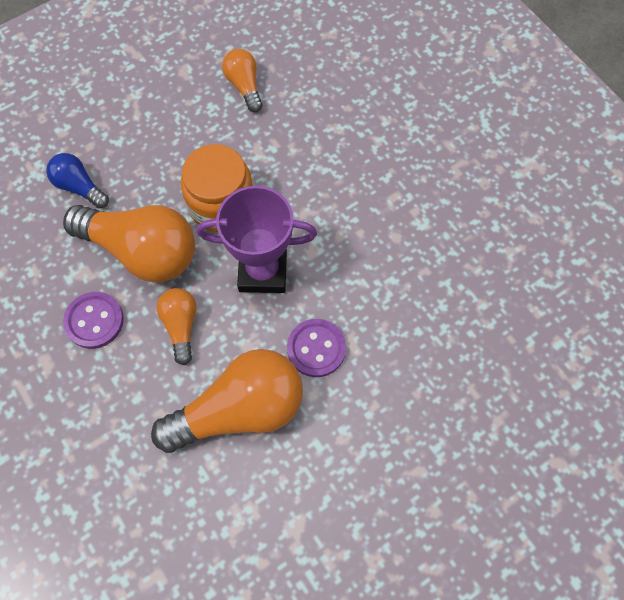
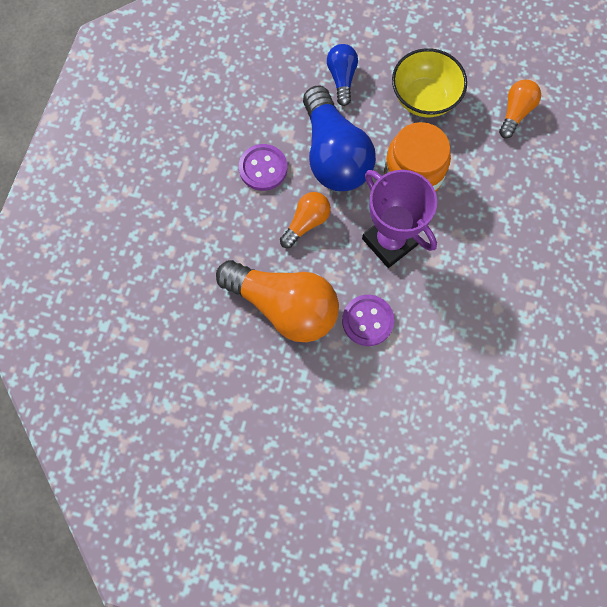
camera: 50 degrees right, 5 degrees up
(142, 251) = (334, 155): orange light bulb -> blue light bulb
(164, 140) = (424, 98): none -> yellow bowl

